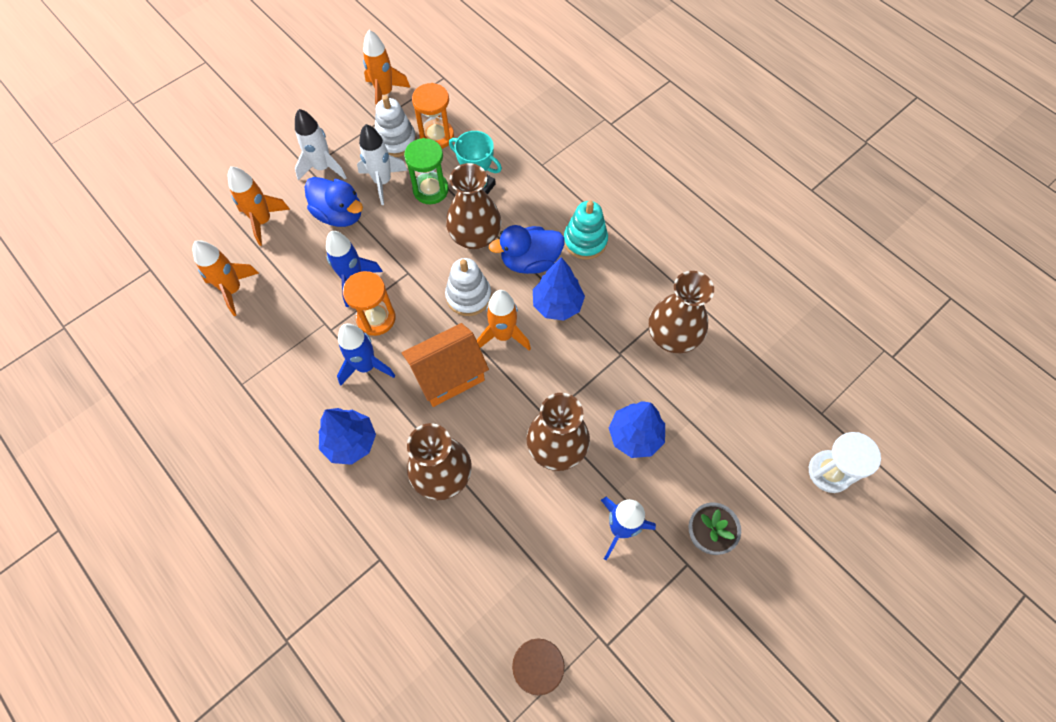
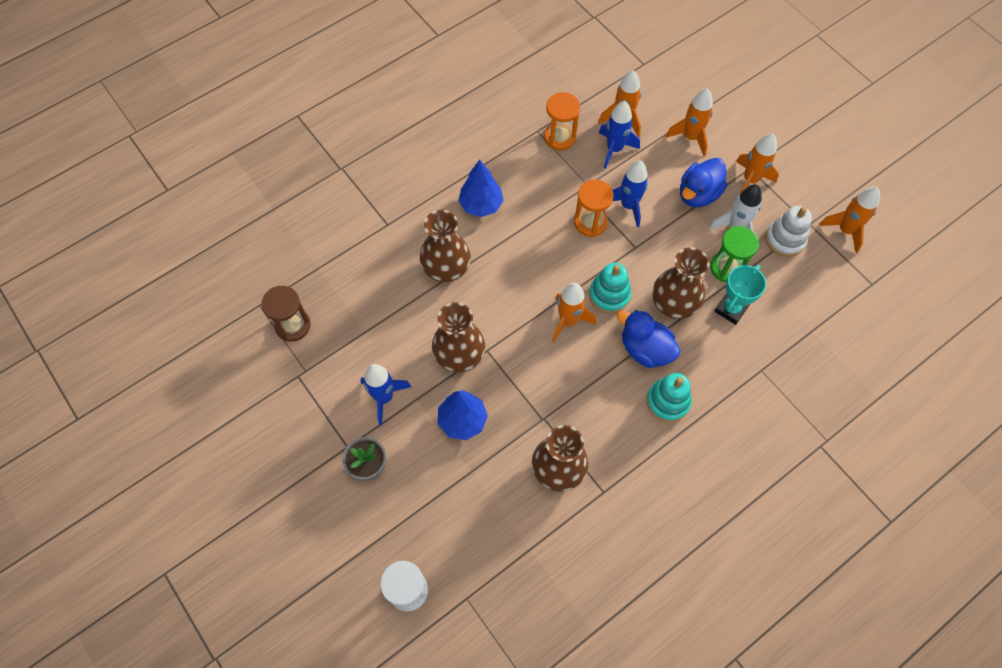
camera: 95 degrees right, 0 degrees up
(323, 168) = (750, 180): white rocket -> orange rocket
(366, 366) = (546, 215): blue rocket -> blue rocket (614, 149)
(437, 136) = (793, 275): orange hourglass -> orange hourglass (560, 137)
(449, 376) = (532, 276): orange house -> none
(468, 296) = (609, 295): white stacking toy -> turquoise stacking toy
(530, 261) = (645, 349): blue duck -> blue duck turned 45 degrees counterclockwise
(557, 304) = (597, 369): blue tree -> none

